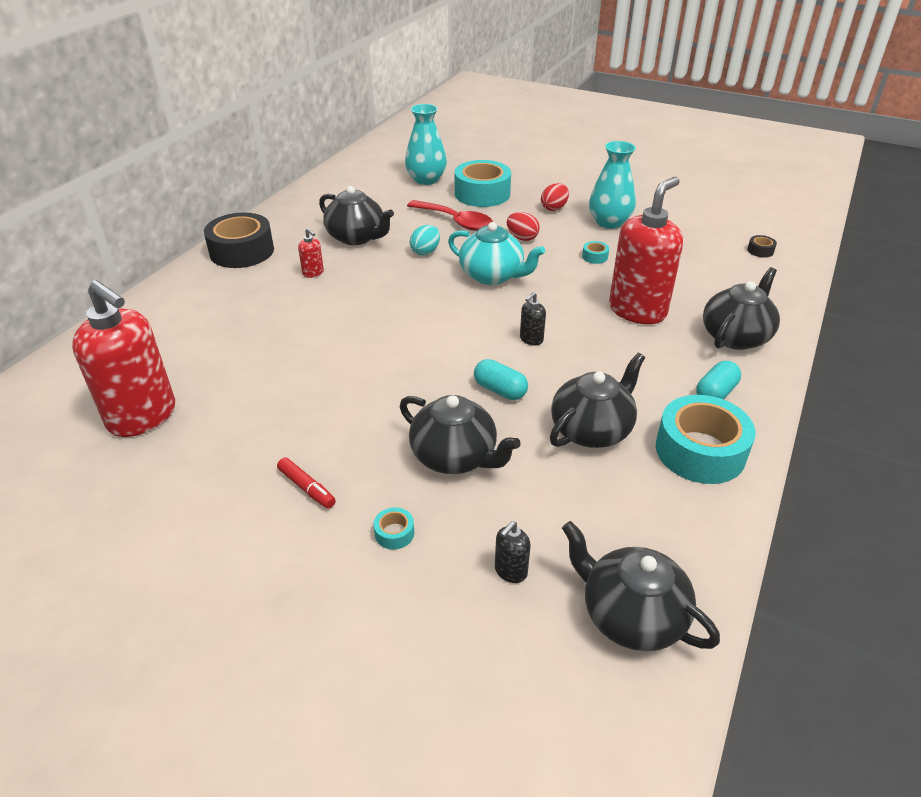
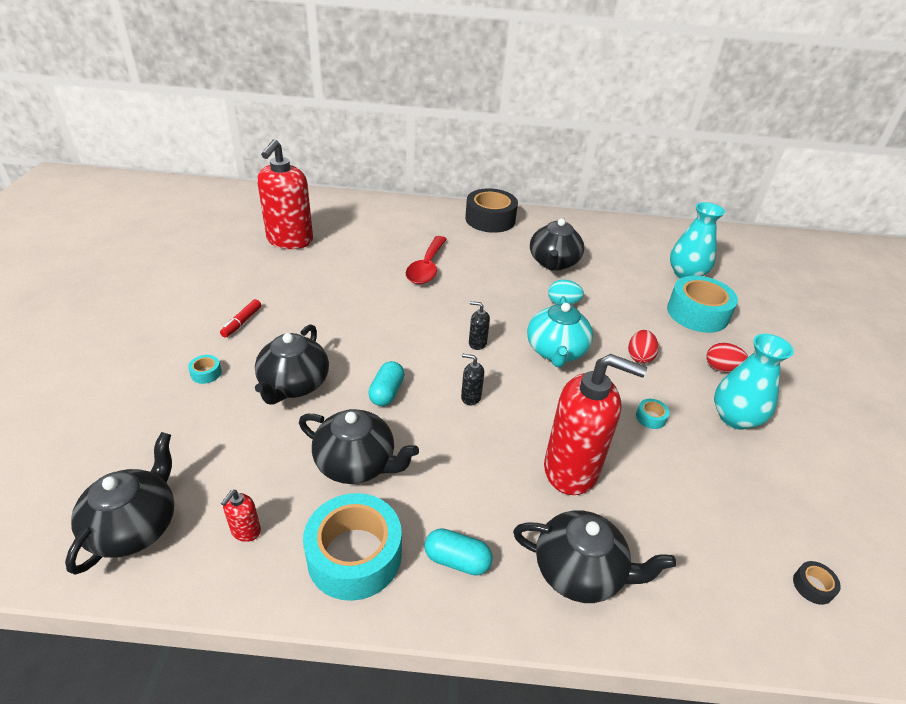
camera: 65 degrees right, 0 degrees up
(313, 273) = (486, 257): red soap dispenser -> red soap dispenser (246, 531)
(456, 221) = (629, 309): red spoon -> red spoon (426, 267)
(510, 571) = (176, 442): black soap dispenser -> black soap dispenser (477, 343)

